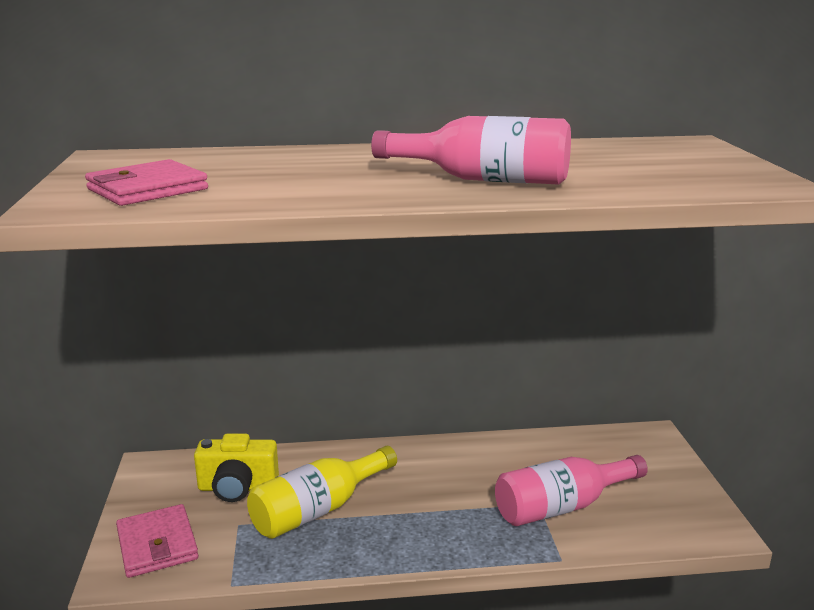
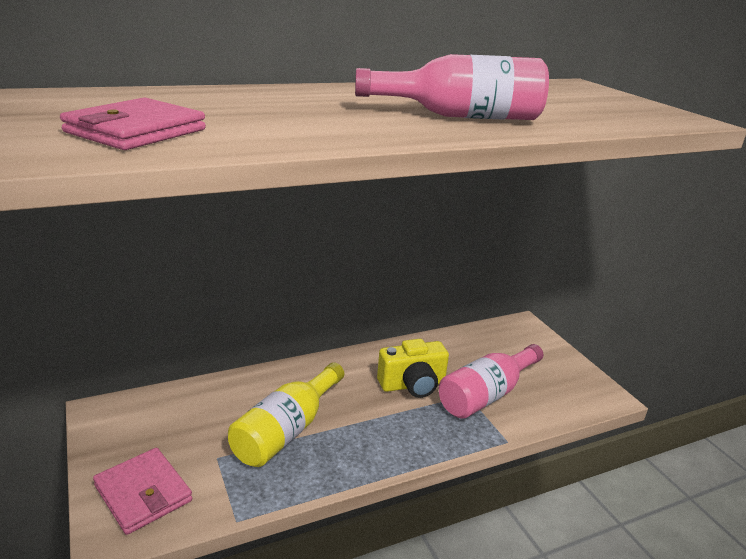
camera: 20 degrees left, 5 degrees up
(237, 488) = (200, 421): yellow camera -> yellow camera (412, 385)

